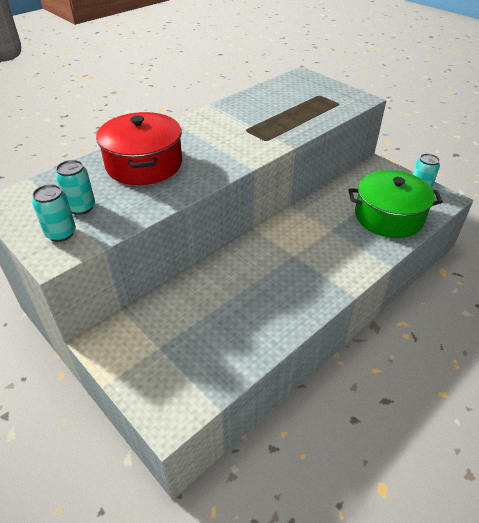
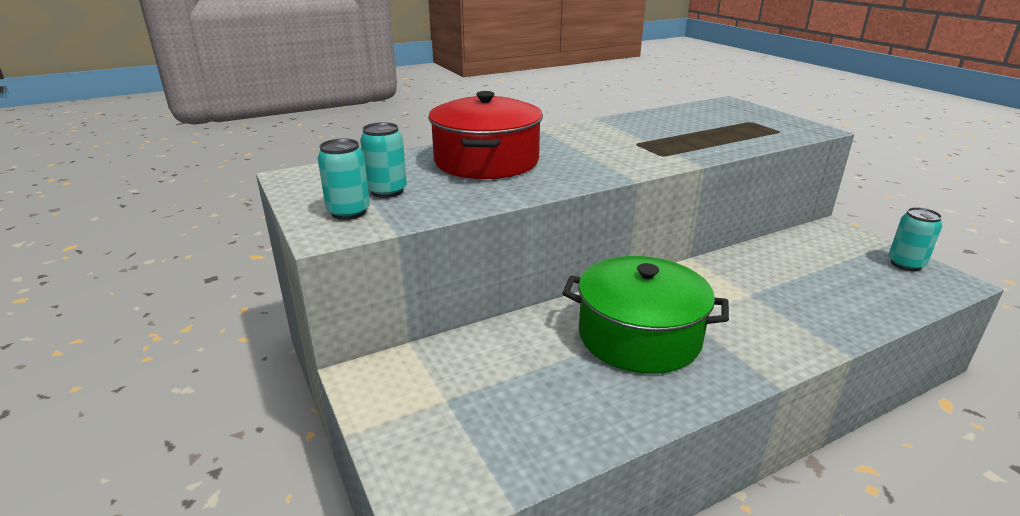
camera: 15 degrees right, 15 degrees down
(388, 217) = (849, 291): green pot -> green pot (639, 336)

